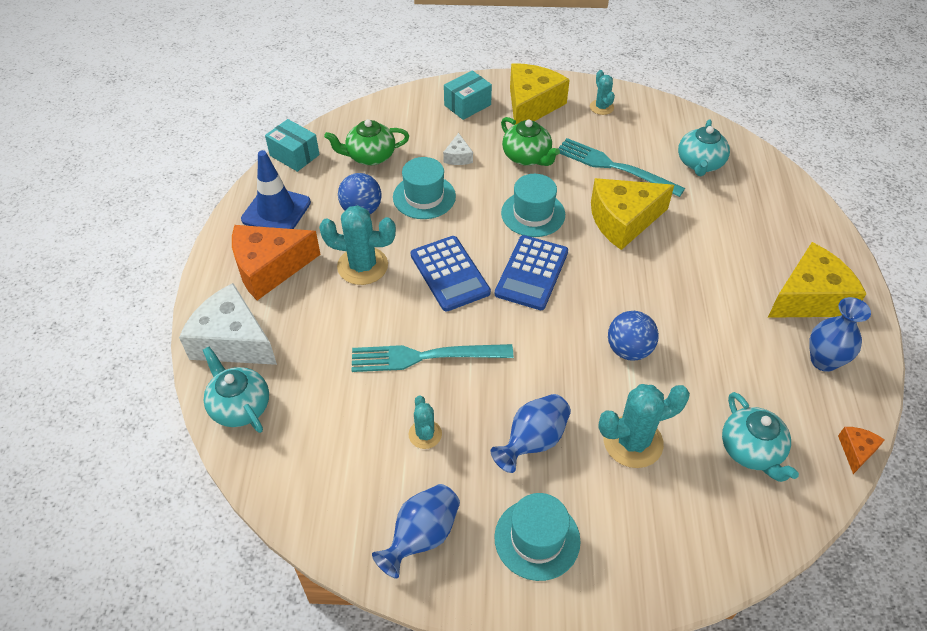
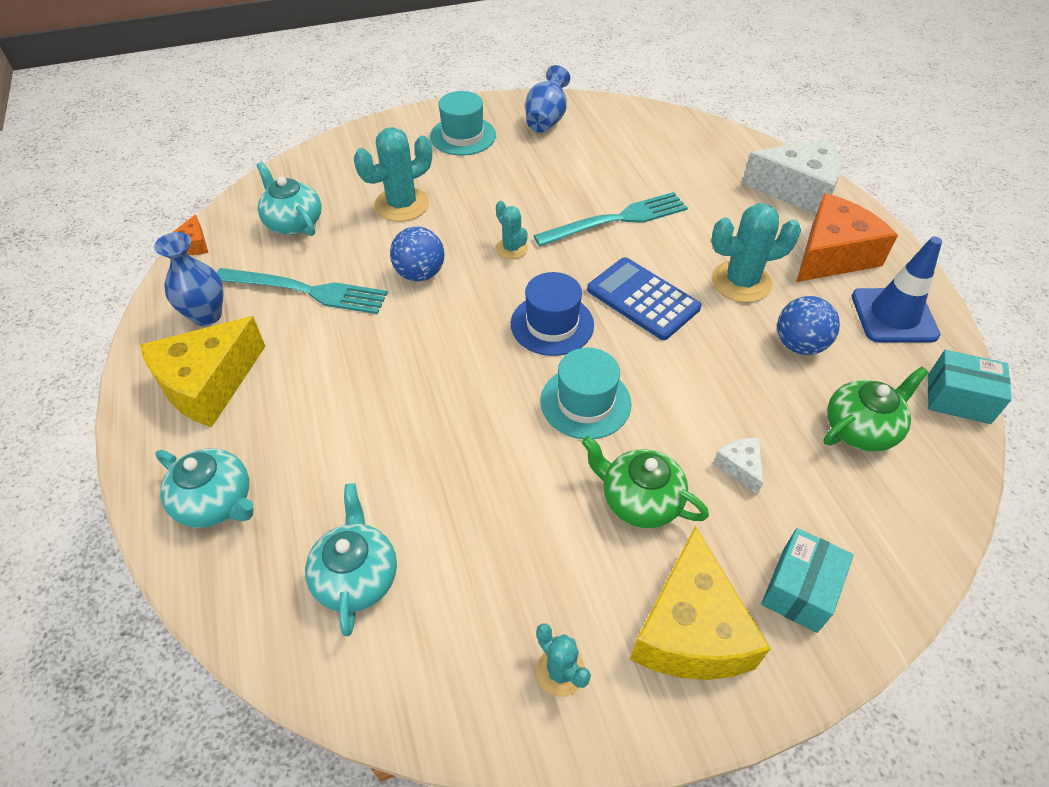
camera: 160 degrees right, 0 degrees up
(240, 406) = (742, 152): turquoise teapot -> turquoise teapot (216, 502)
(424, 197) = (739, 386): turquoise hat -> none
(425, 434) = (580, 170): turquoise cactus -> turquoise cactus (511, 248)
(532, 273) = (552, 324): blue calculator -> blue hat
(533, 441) = (488, 186): blue vase -> none
(614, 167) = (498, 523): turquoise fork -> turquoise fork (307, 291)
(623, 221) = (460, 427): yellow cheese -> none

